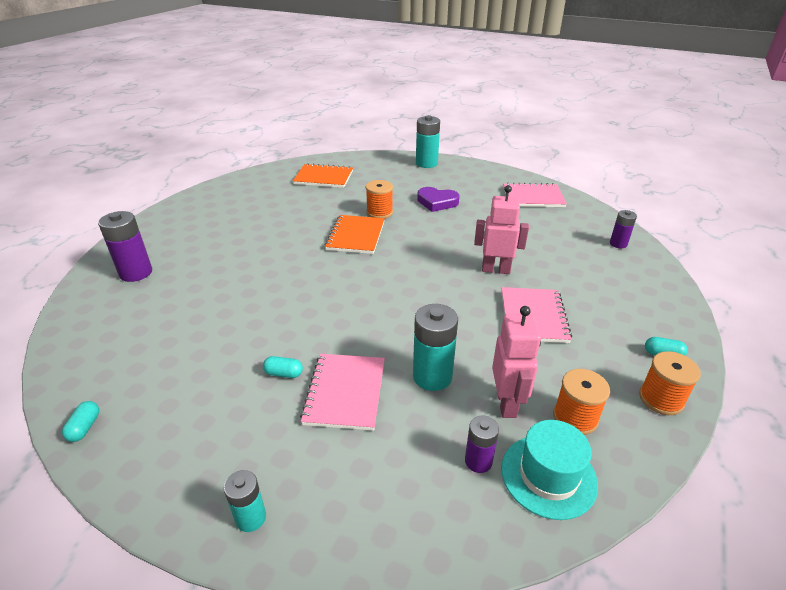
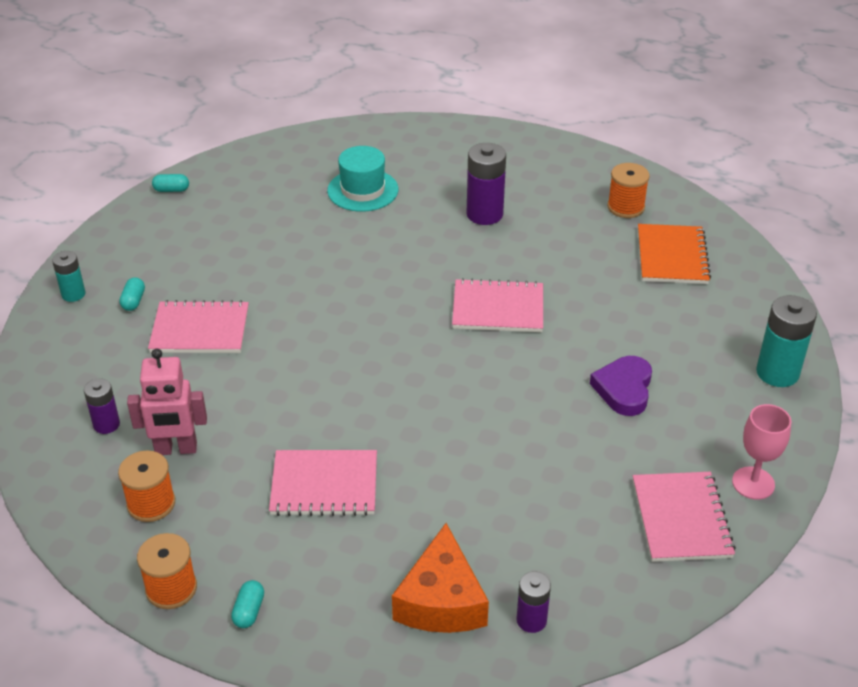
camera: 85 degrees right, 5 degrees up
(136, 273) = (388, 154): purple battery -> purple battery (484, 214)
(284, 373) = (228, 286): turquoise capsule -> turquoise capsule (133, 301)
(356, 236) = (498, 308): orange notebook -> pink notebook
(379, 212) = (572, 326): orange spool -> orange spool (625, 207)
(432, 376) = (219, 391): turquoise battery -> none
(496, 270) = (430, 453): pink robot -> none
(505, 178) = (753, 483): none -> pink goblet
(548, 475) = (83, 473): turquoise hat -> turquoise hat (363, 190)
(617, 272) = (441, 600): none -> orange cheese

